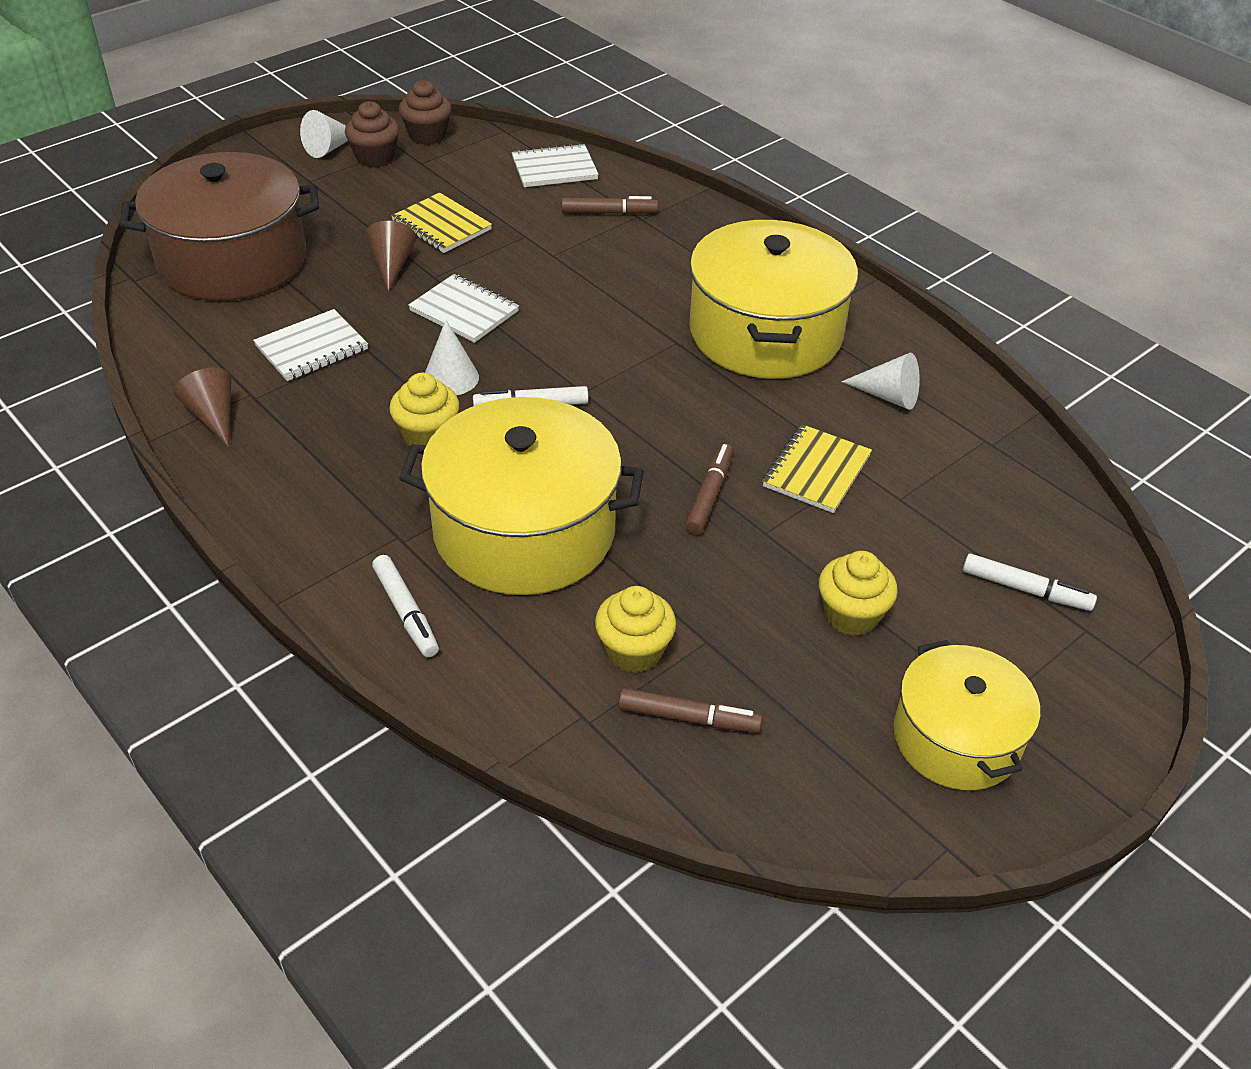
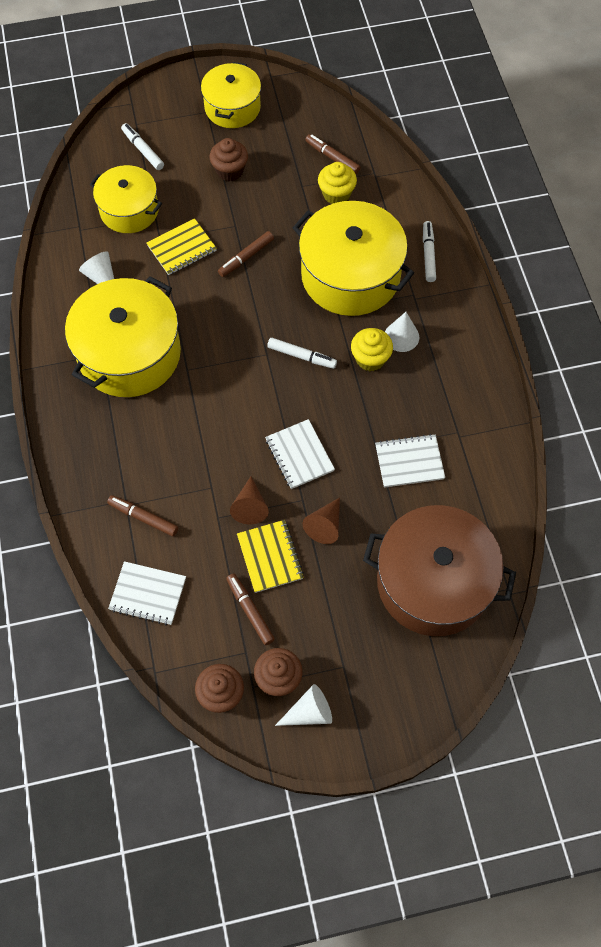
camera: 150 degrees left, 20 degrees up
(213, 416) = (486, 426): brown cone -> brown cone (250, 506)
(436, 187) = (250, 611): none -> brown marker
(451, 378) = (336, 398): white cone -> white cone (401, 336)
(851, 615) = (230, 171): yellow cupcake -> brown cupcake
(945, 491) = (129, 210): none -> yellow pot

